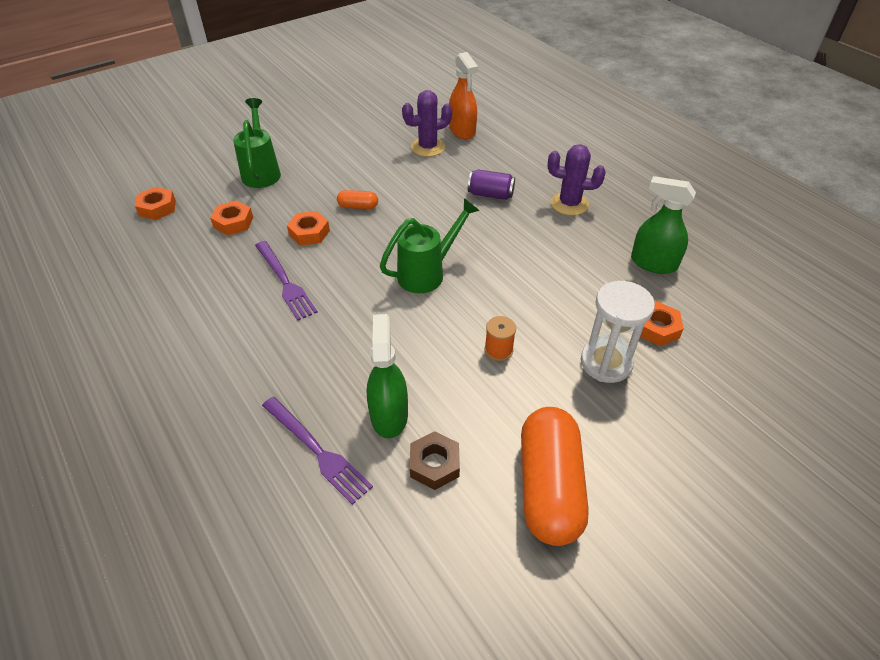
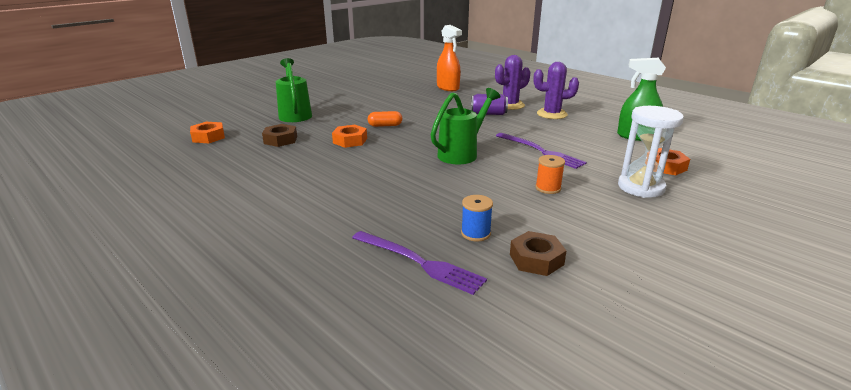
camera: 10 degrees left, 20 degrees down
(233, 222) = (280, 140): orange nut -> brown nut
(285, 282) = (340, 167): purple fork -> purple fork (541, 151)
(389, 415) = (475, 233): green spray bottle -> blue spool
(428, 147) = (426, 96): purple cactus -> purple cactus (510, 105)
(549, 487) = (649, 262): orange capsule -> none

